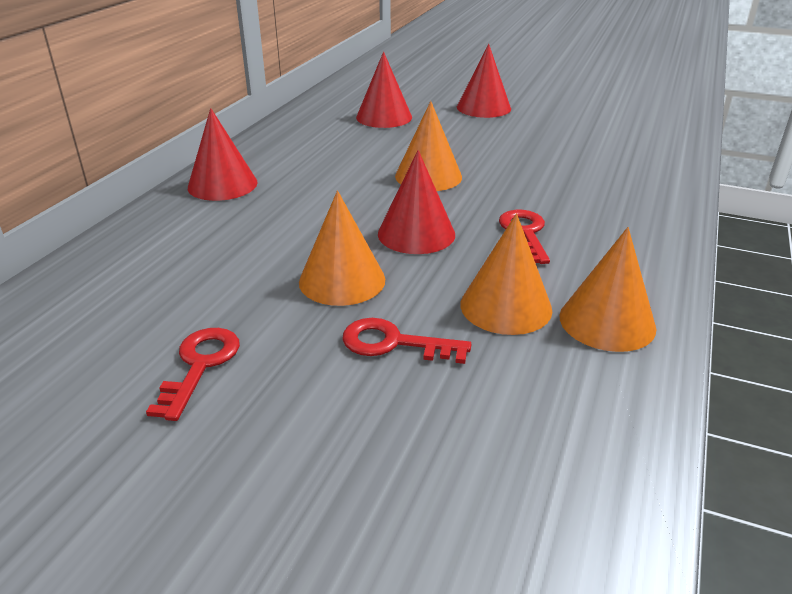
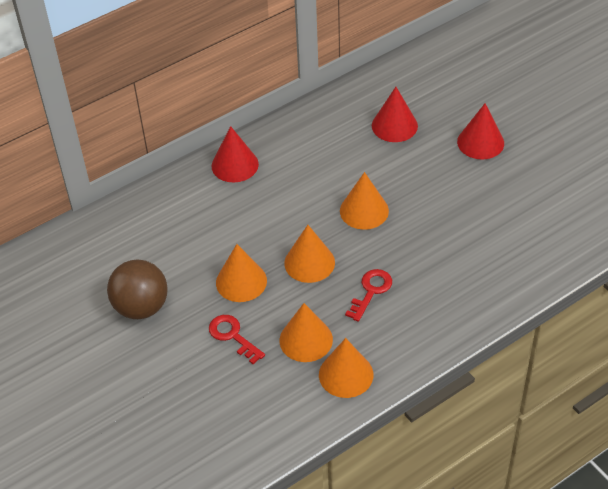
camera: 35 degrees right, 15 degrees up
(200, 365) = (141, 307): red key -> brown ball
(416, 234) = (309, 262): red cone -> orange cone

